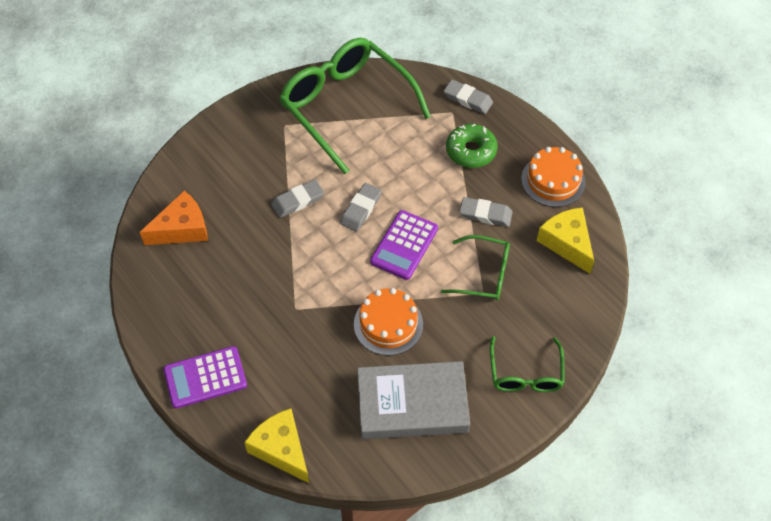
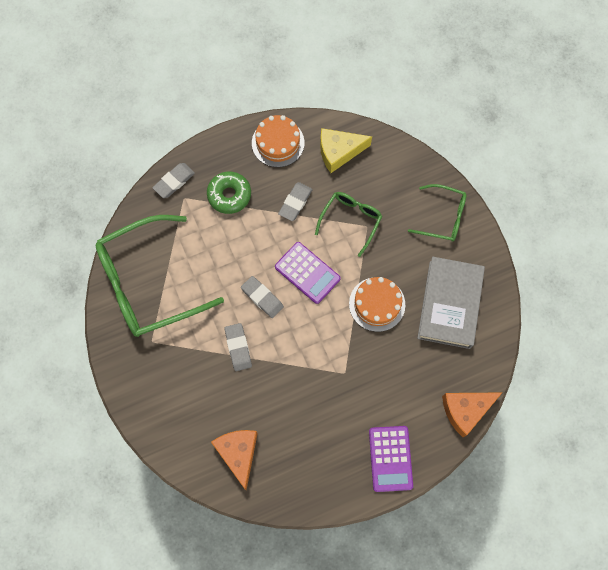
camera: 75 degrees left, 15 degrees up
(281, 449) = (465, 410): yellow cheese -> orange cheese

